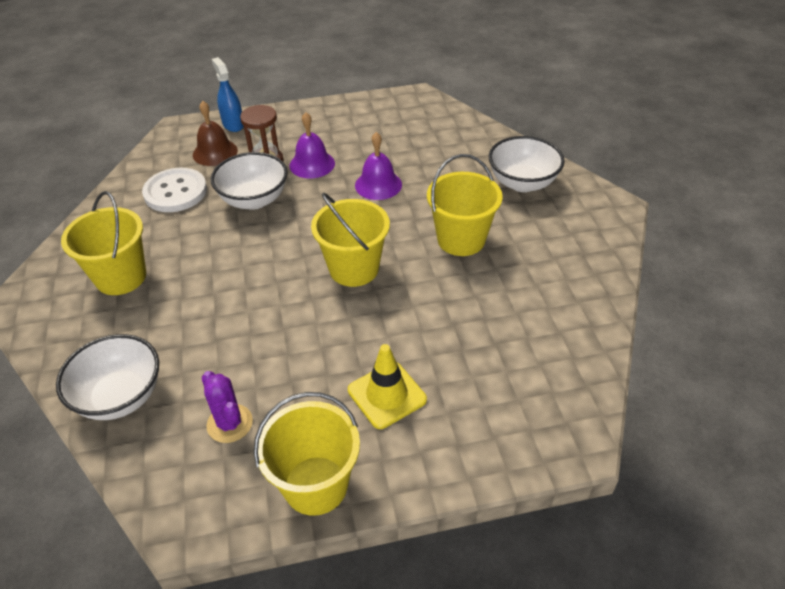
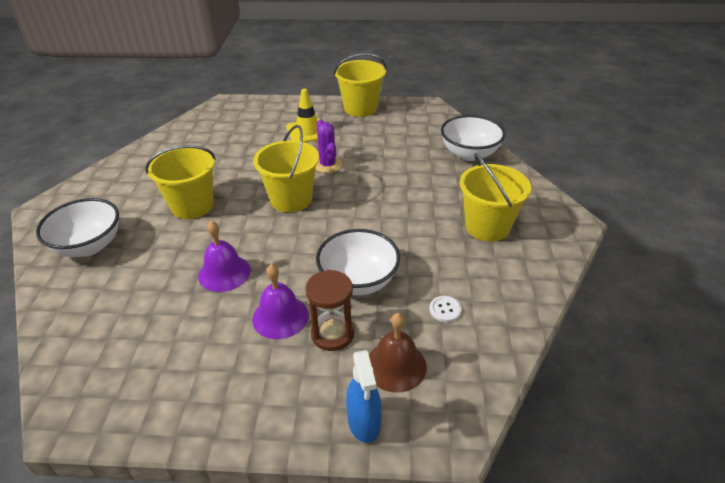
camera: 165 degrees left, 5 degrees down
(175, 192) = (445, 310): white button -> white button, size x0.44
(230, 423) = (401, 134): purple cactus -> purple cactus (327, 165)

